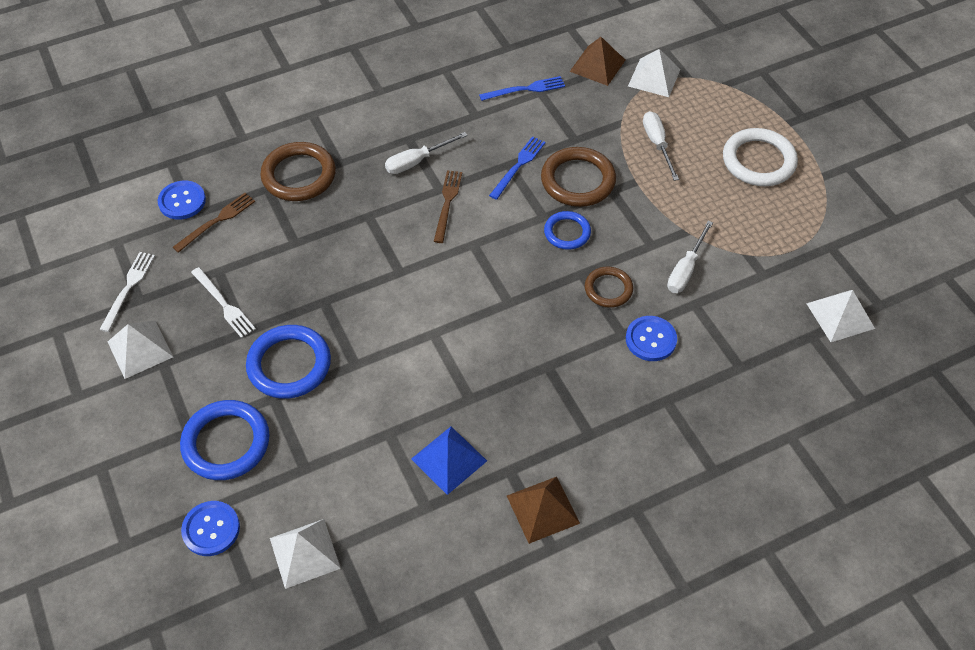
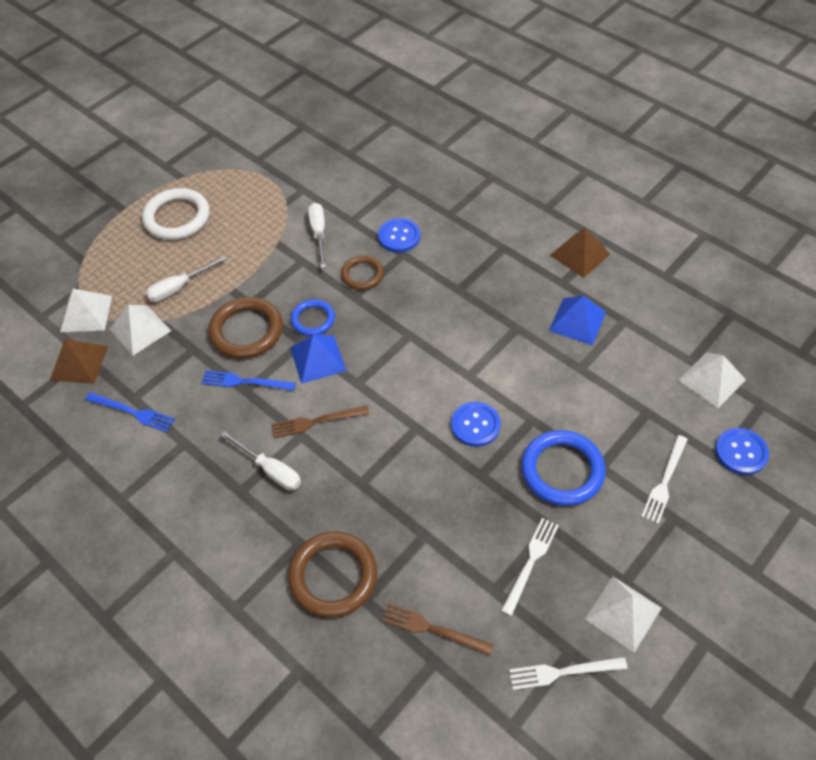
camera: 110 degrees left, 0 degrees up
(182, 201) = (422, 685): blue button -> blue button (475, 425)
(226, 443) = (664, 481): blue ring -> white fork
(517, 223) = (318, 359): none -> blue pyramid
(525, 89) = (132, 412): blue fork -> blue fork turned 150 degrees clockwise
(685, 269) = (319, 234): white screwdriver -> white screwdriver turned 105 degrees counterclockwise
(840, 316) = (323, 143): white pyramid -> white pyramid (140, 329)

